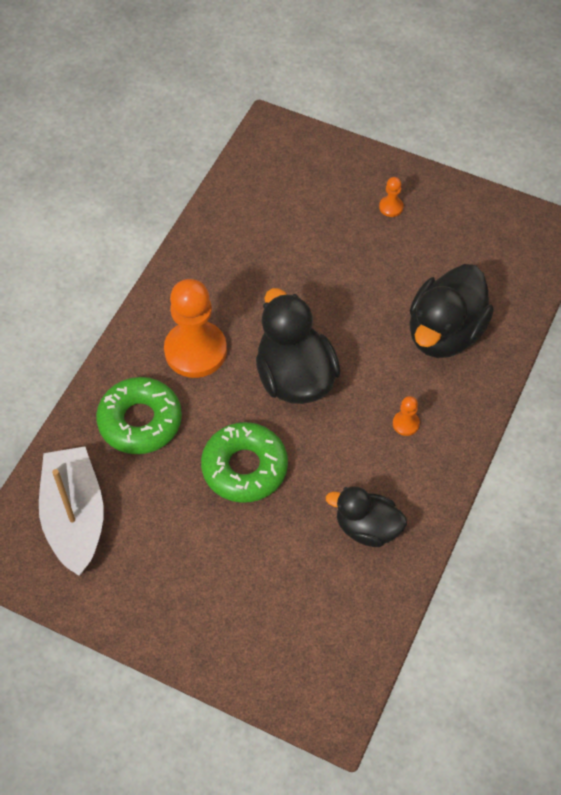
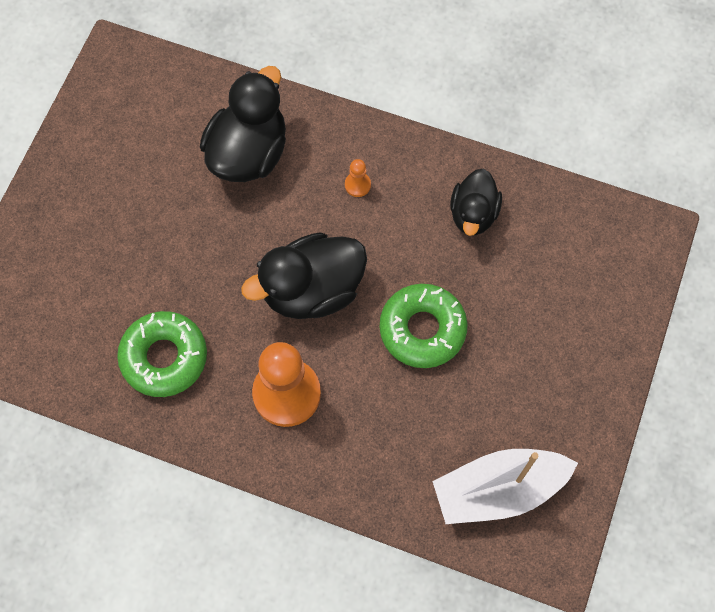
camera: 95 degrees left, 10 degrees up
(140, 421) = (379, 440): green donut -> green donut (164, 357)
(391, 207) = (86, 208): orange pawn -> none
(444, 333) = (248, 153): black duck -> black duck turned 90 degrees counterclockwise

